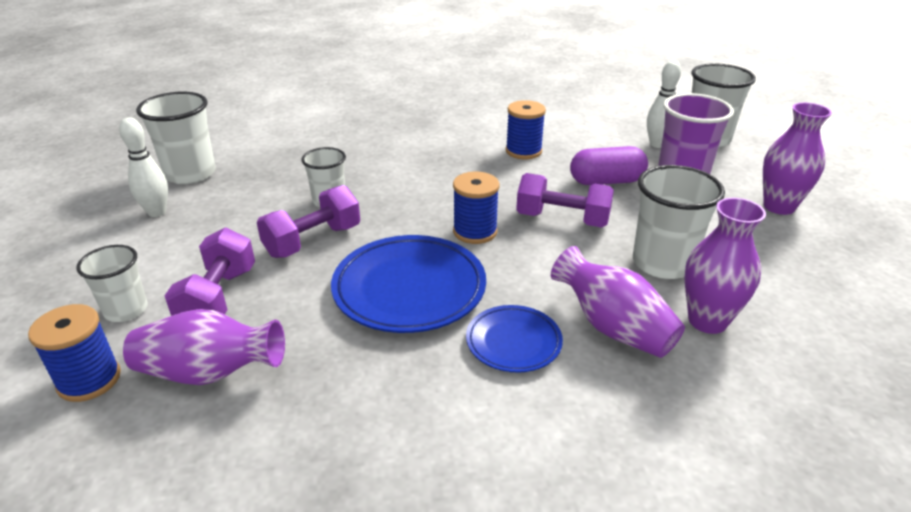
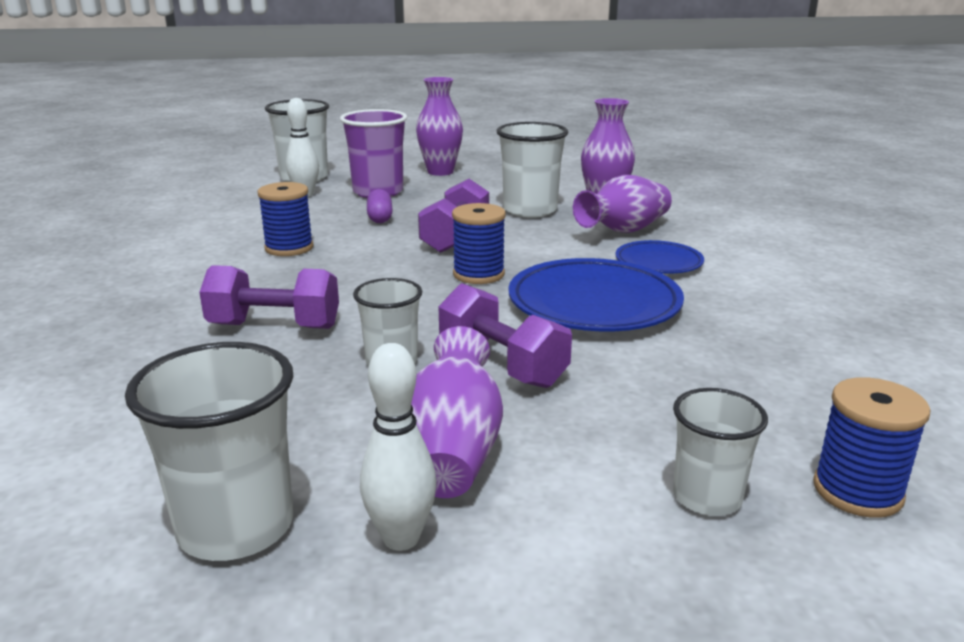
camera: 90 degrees left, 10 degrees down
(209, 373) = (786, 402): purple vase -> purple vase (453, 450)
(218, 298) = (650, 419): purple dumbbell -> purple dumbbell (274, 326)
(606, 181) = (380, 217): purple capsule -> purple capsule, size x0.63

